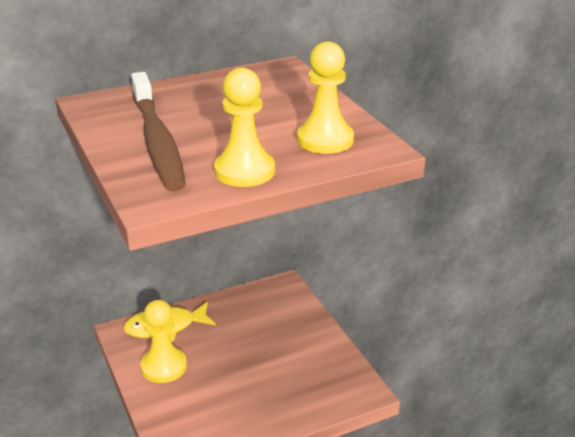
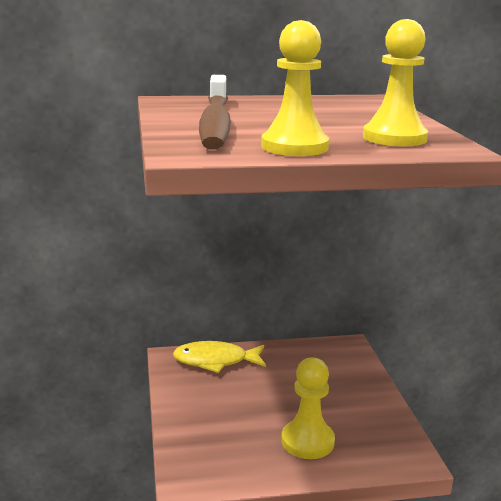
camera: 15 degrees right, 10 degrees down
(164, 366) = (201, 394): yellow pawn -> yellow pawn (307, 441)

